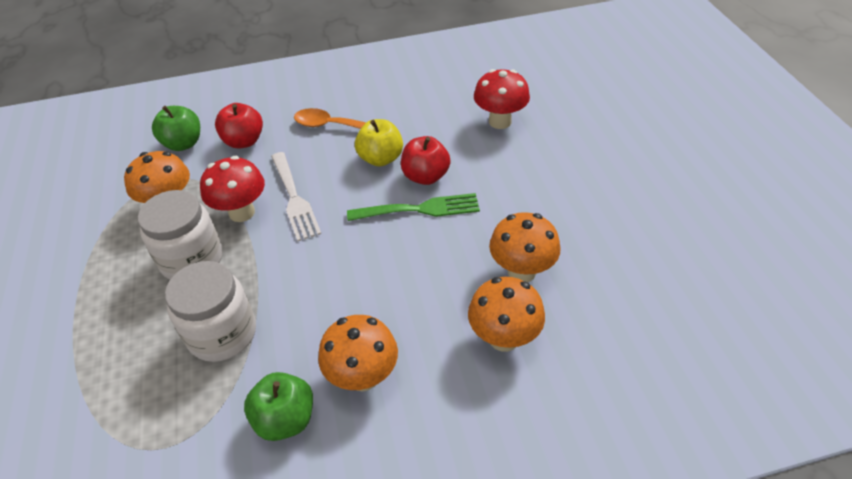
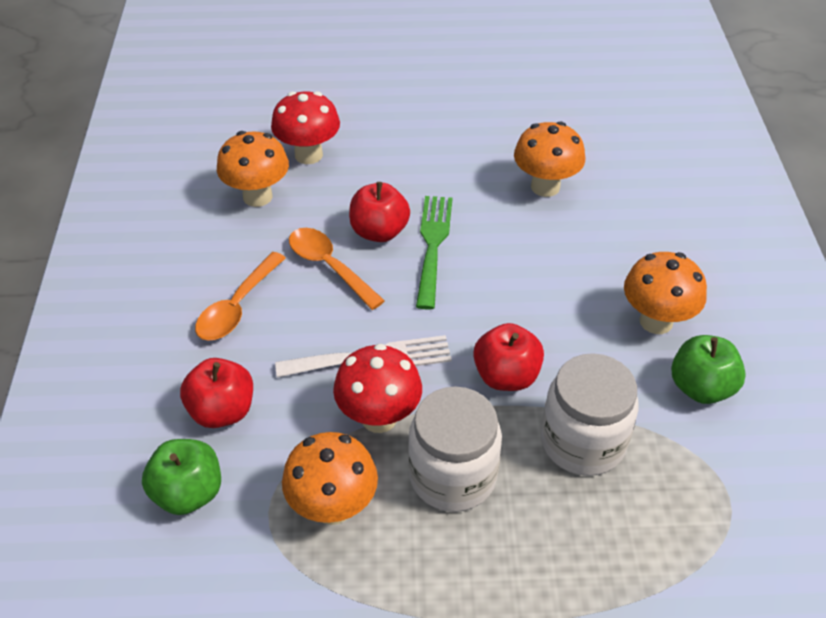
camera: 80 degrees left, 0 degrees up
(285, 276) = (506, 376): none -> red apple
(381, 158) = (329, 266): yellow apple -> orange spoon
(504, 338) = (623, 215): orange mushroom -> orange mushroom (257, 196)

